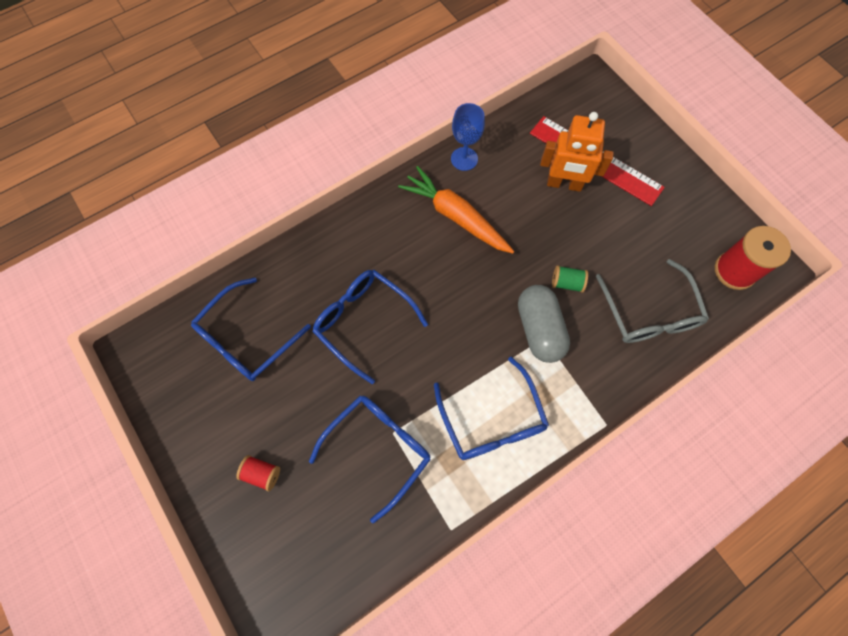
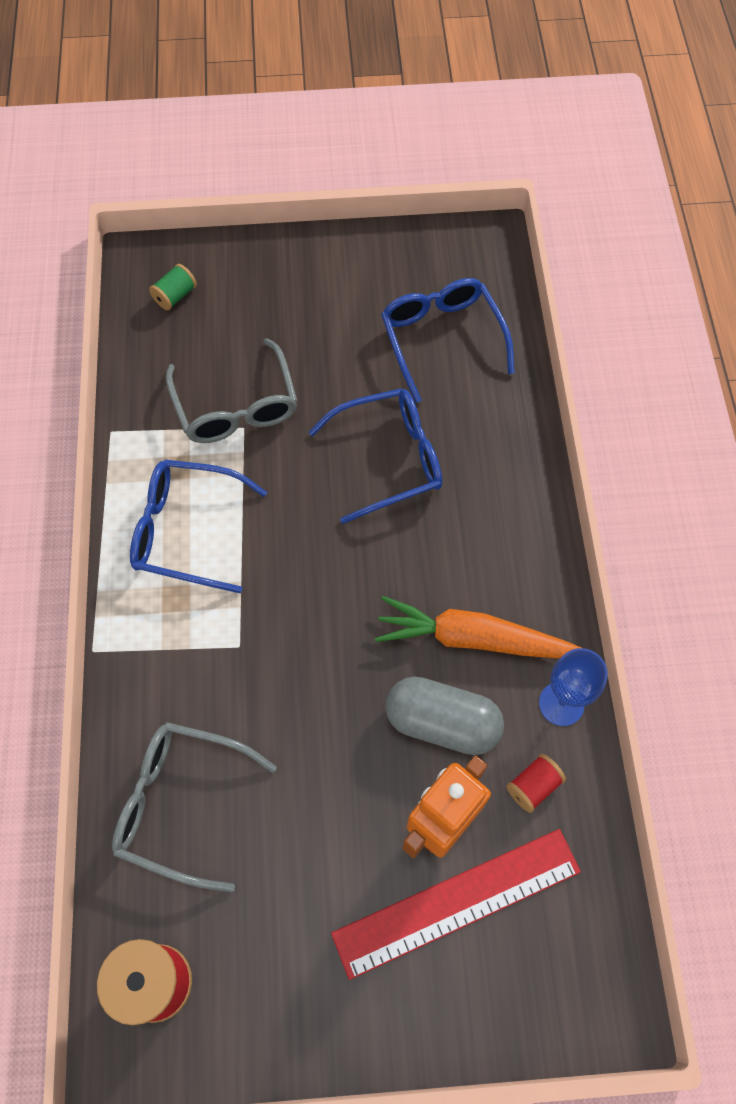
camera: 120 degrees right, 5 degrees down
(262, 473) = (285, 298): red spool -> red spool (533, 786)
(379, 448) = (236, 408): blue glasses -> grey glasses
(455, 216) = (473, 639): orange carrot -> orange carrot turned 150 degrees counterclockwise
(539, 329) = (253, 648): grey capsule -> grey capsule (442, 723)
(567, 283) = (291, 723): green spool -> green spool (175, 296)

